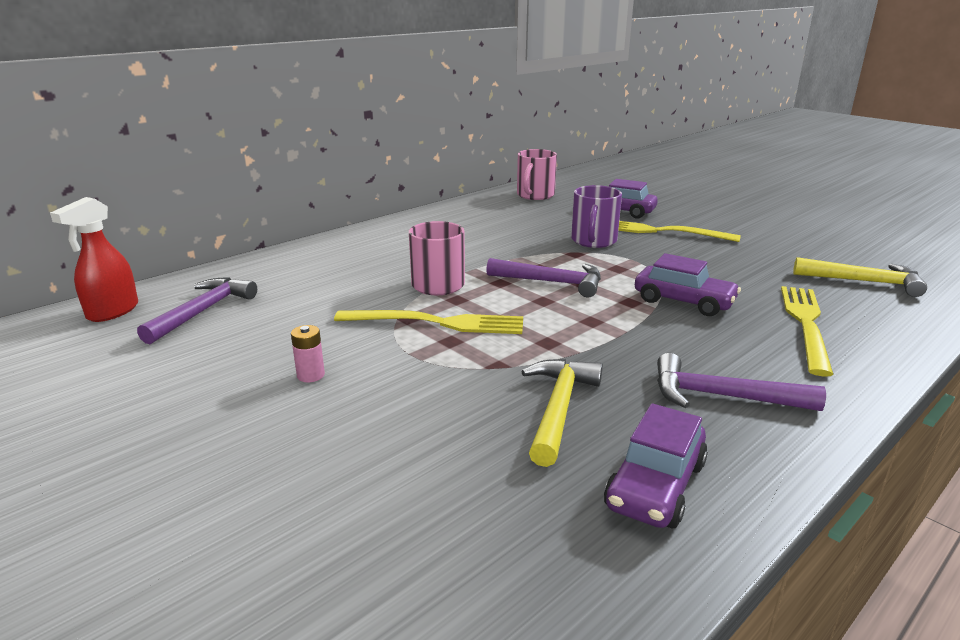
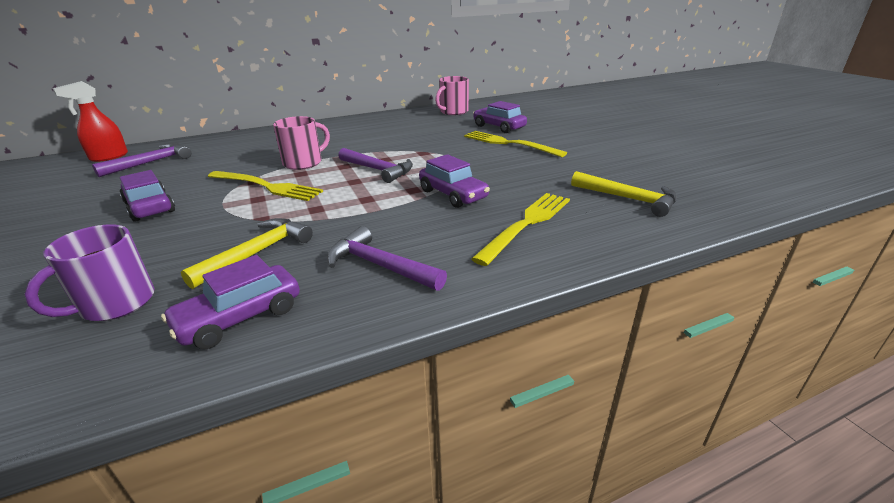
camera: 20 degrees right, 5 degrees up
(311, 375) = (150, 207): pink battery -> purple car
(593, 241) = (449, 145): purple mug -> purple mug (115, 303)

